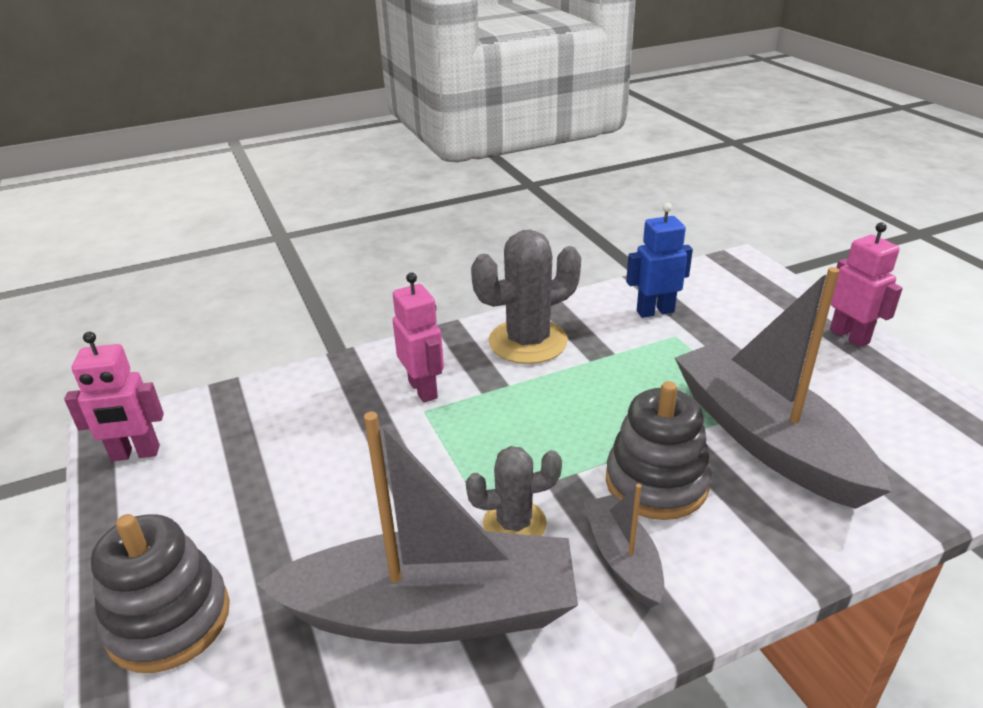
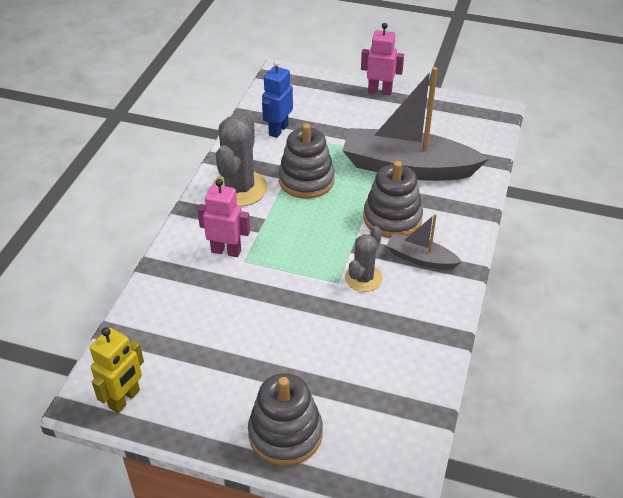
camera: 50 degrees left, 10 degrees up
(135, 454) = (125, 399): pink robot -> yellow robot
(433, 611) = (383, 335): grey boat -> none
(611, 376) = (306, 180): none -> grey stacking toy

